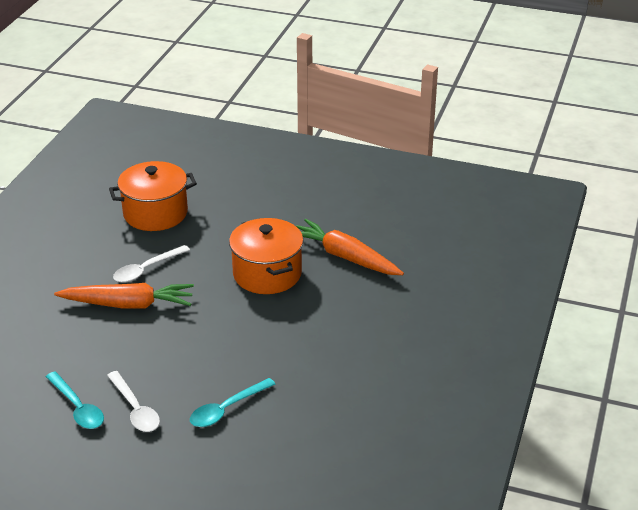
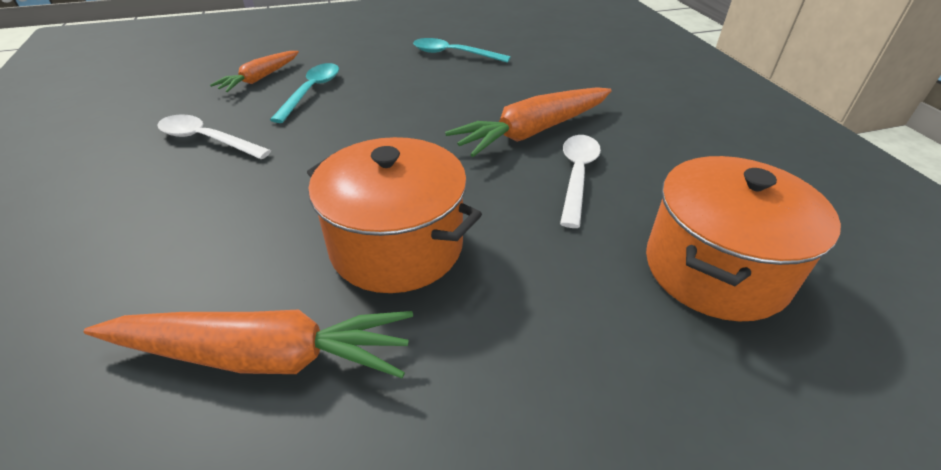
camera: 145 degrees right, 5 degrees up
(135, 409) = (402, 67): white spoon -> white spoon (207, 140)
(254, 447) = (260, 78): none -> orange carrot

